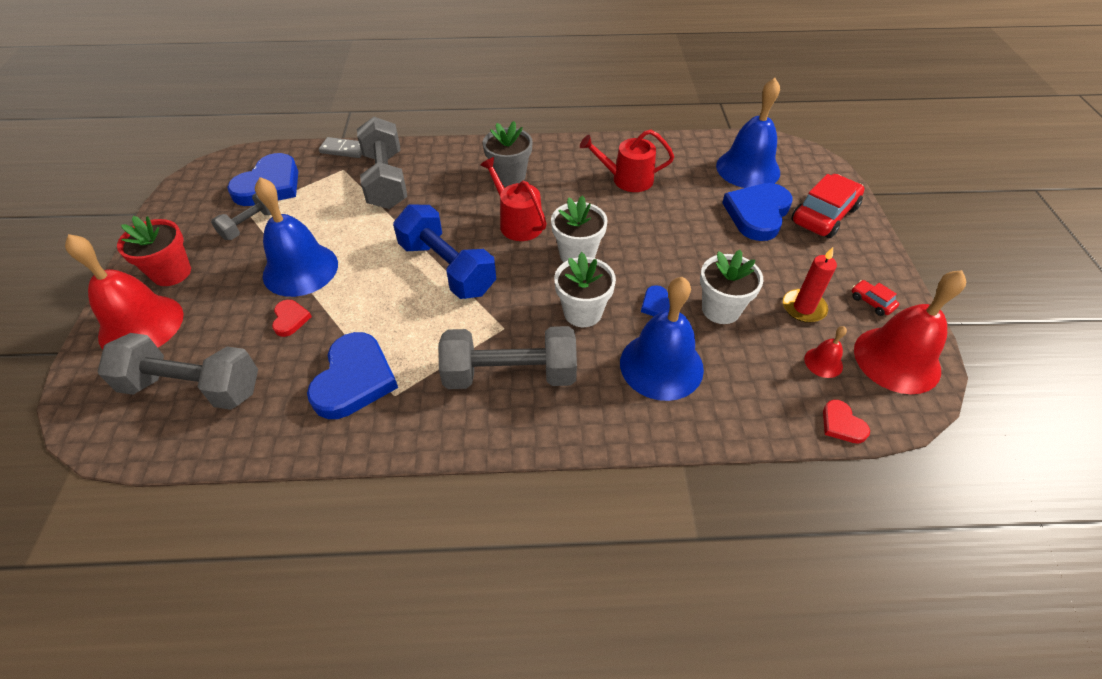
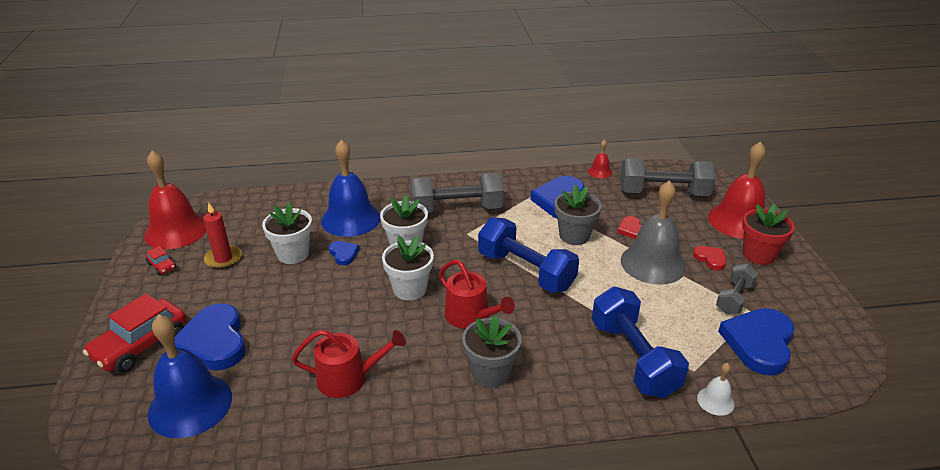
camera: 175 degrees right, 15 degrees down
(300, 269) = (653, 263): blue bell -> grey bell
(344, 150) = (715, 401): grey domino -> white bell
(368, 315) = (574, 236): none -> grey flower pot
(386, 180) = (633, 358): grey dumbbell -> blue dumbbell
(757, 214) = (214, 342): blue heart -> blue heart turned 135 degrees clockwise
(823, 362) = (232, 226): red bell -> red bell (600, 172)
(842, 424) = (242, 198): red heart -> red heart (710, 259)

